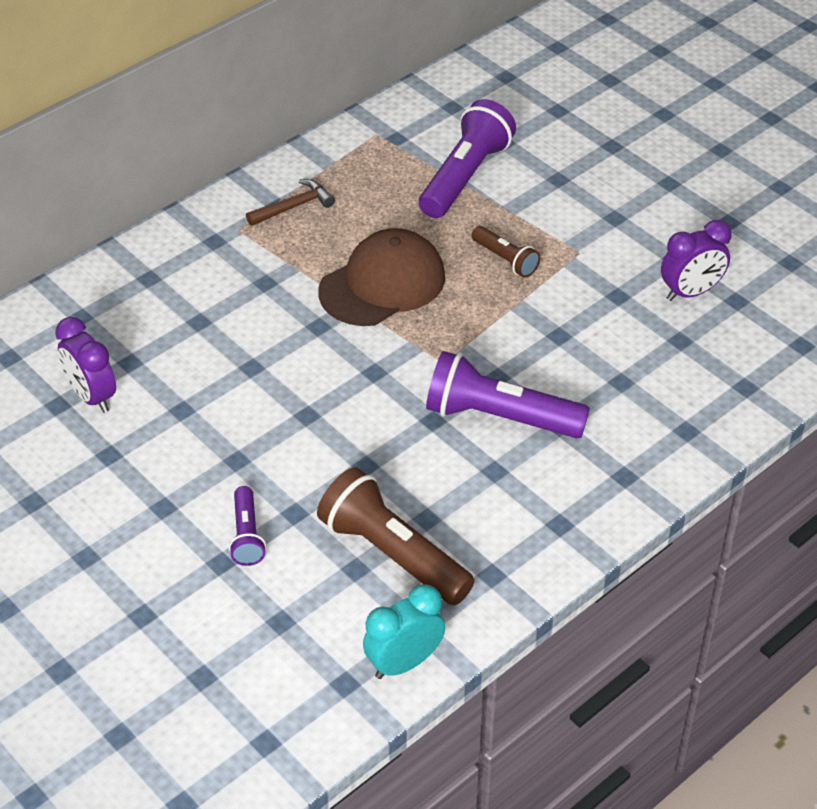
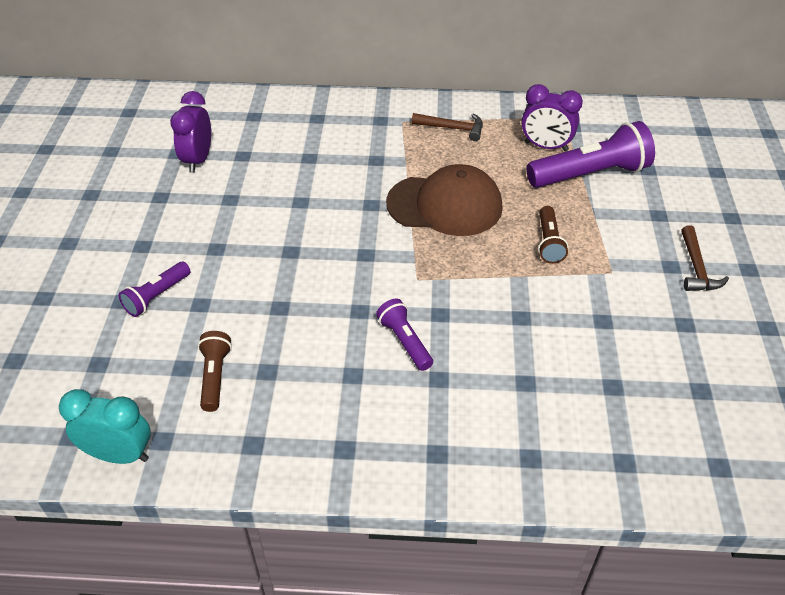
camera: 45 degrees right, 0 degrees up
(393, 554) = (215, 377): brown flashlight -> brown flashlight, size x0.53
(499, 417) = (405, 342): purple flashlight -> purple flashlight, size x0.53
(634, 207) = (696, 268): none -> brown hammer
(690, 292) = (667, 358): purple clock -> purple clock (546, 147)

